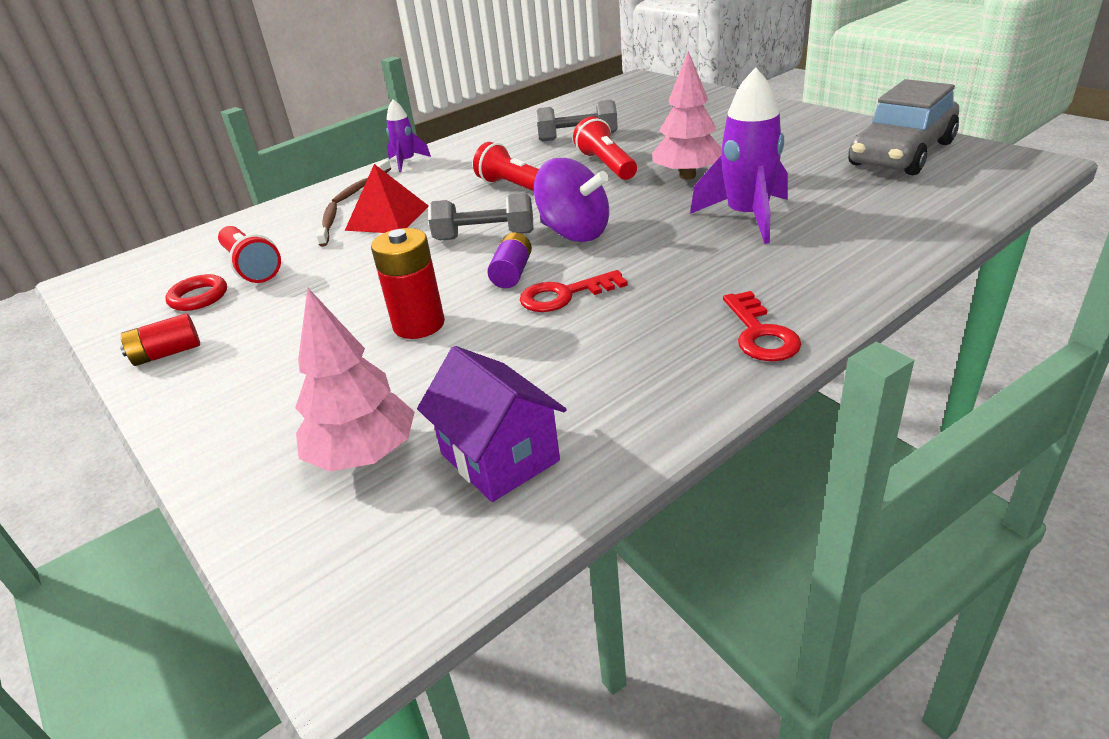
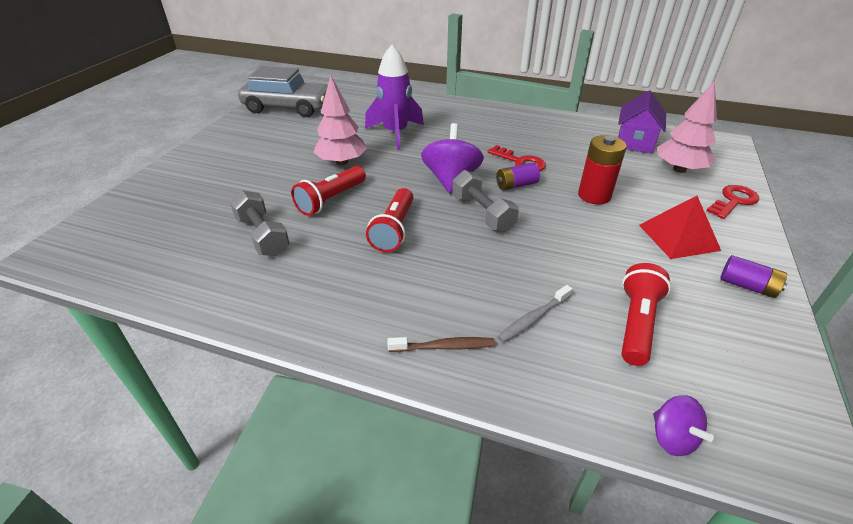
camera: 125 degrees left, 5 degrees up
(167, 354) = (747, 286): red battery -> purple battery
(183, 242) = (672, 437): none -> purple spinning top
(199, 297) = (699, 324): red ring -> none
(329, 224) = (533, 318): brown toothbrush -> grey toothbrush
(387, 218) = (493, 282): red pyramid -> red pyramid (678, 237)
(406, 162) = (360, 345): purple rocket -> none
(760, 334) = (503, 114): red key -> red key (734, 201)

